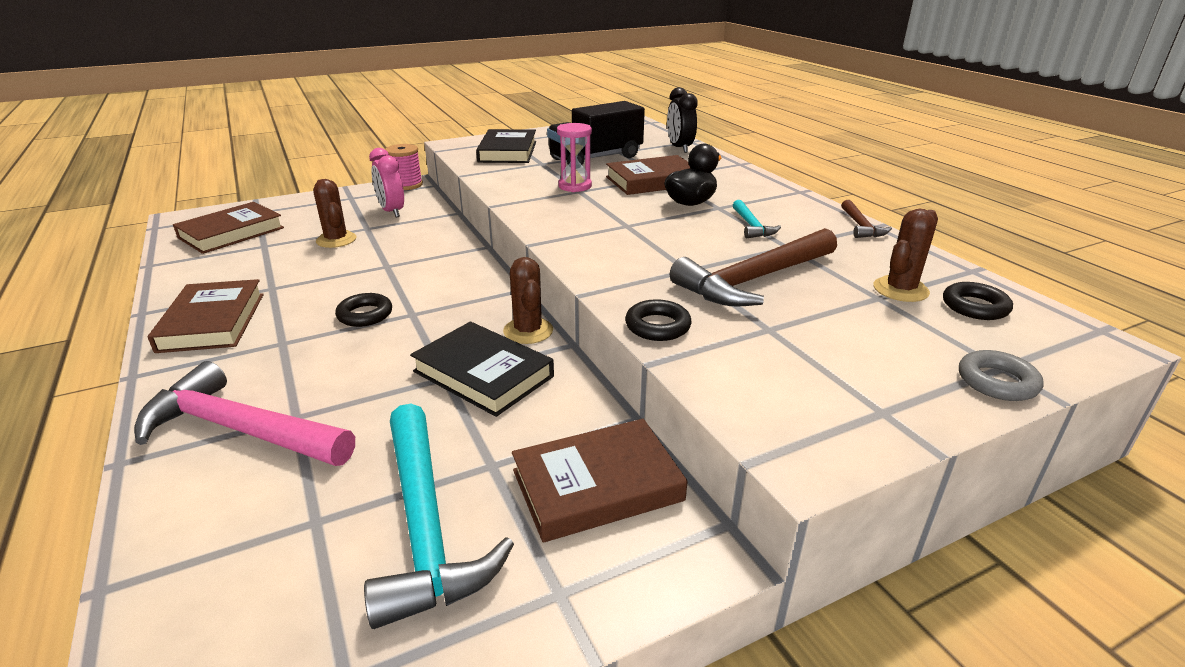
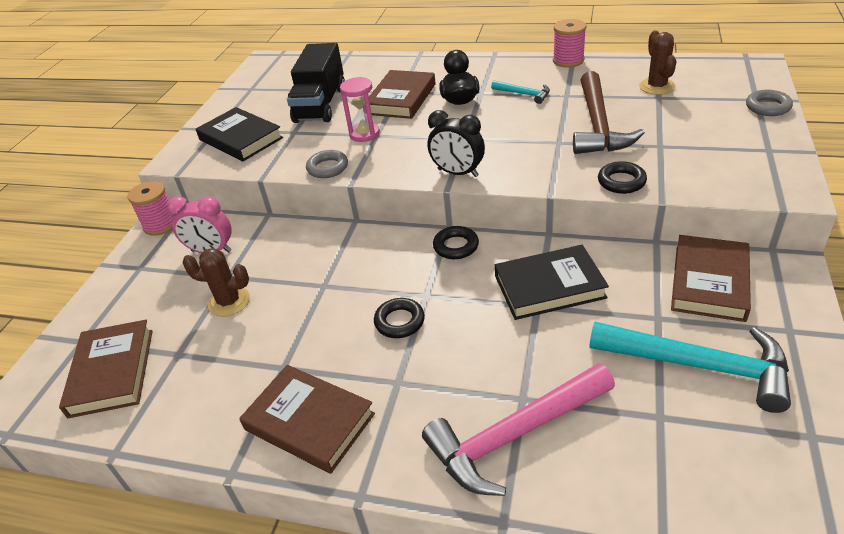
camera: 45 degrees left, 10 degrees up
(505, 190) = (327, 168): none -> grey ring
(528, 331) = (512, 247): brown cactus -> none
(679, 148) = (354, 64): black clock -> black clock (457, 173)
(860, 226) = (568, 60): brown hammer -> pink spool
(975, 307) = (695, 76): black ring -> black ring (456, 246)

